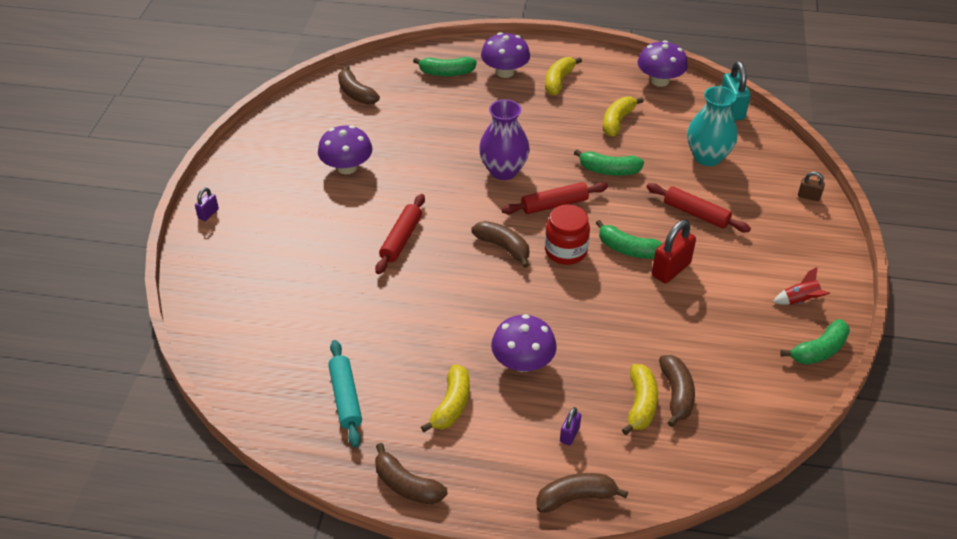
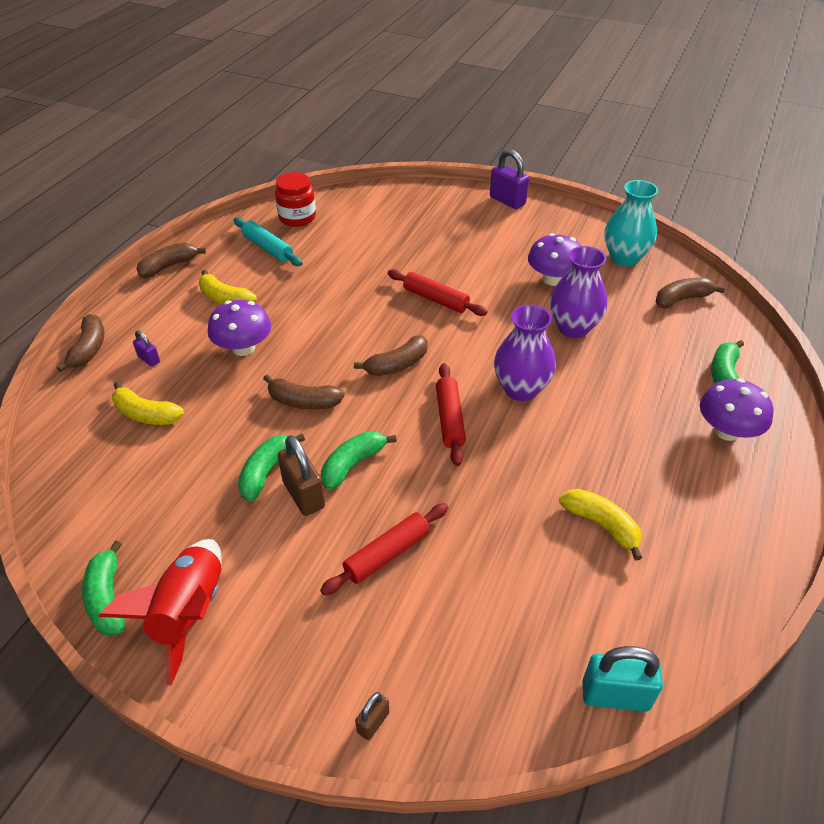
camera: 105 degrees right, 0 degrees up
(208, 214) = (507, 201): purple padlock -> purple padlock, size x1.86
(346, 398) = (268, 248): turquoise rolling pin -> turquoise rolling pin turned 45 degrees clockwise
(415, 149) = (573, 328): none -> purple vase
(558, 81) = (704, 483): yellow banana -> none
(565, 251) = (372, 411): red jar -> red jar (297, 217)
(609, 170) = (498, 486): green banana -> green banana (267, 471)
(659, 81) = (704, 613): purple mushroom -> none
(671, 269) = (303, 495): red padlock -> brown padlock
(676, 394) = (139, 444): brown banana -> brown banana (303, 401)
(707, 157) = (500, 612): turquoise vase -> turquoise vase (624, 258)
(800, 300) = (189, 613): red rocket -> red rocket, size x2.12

